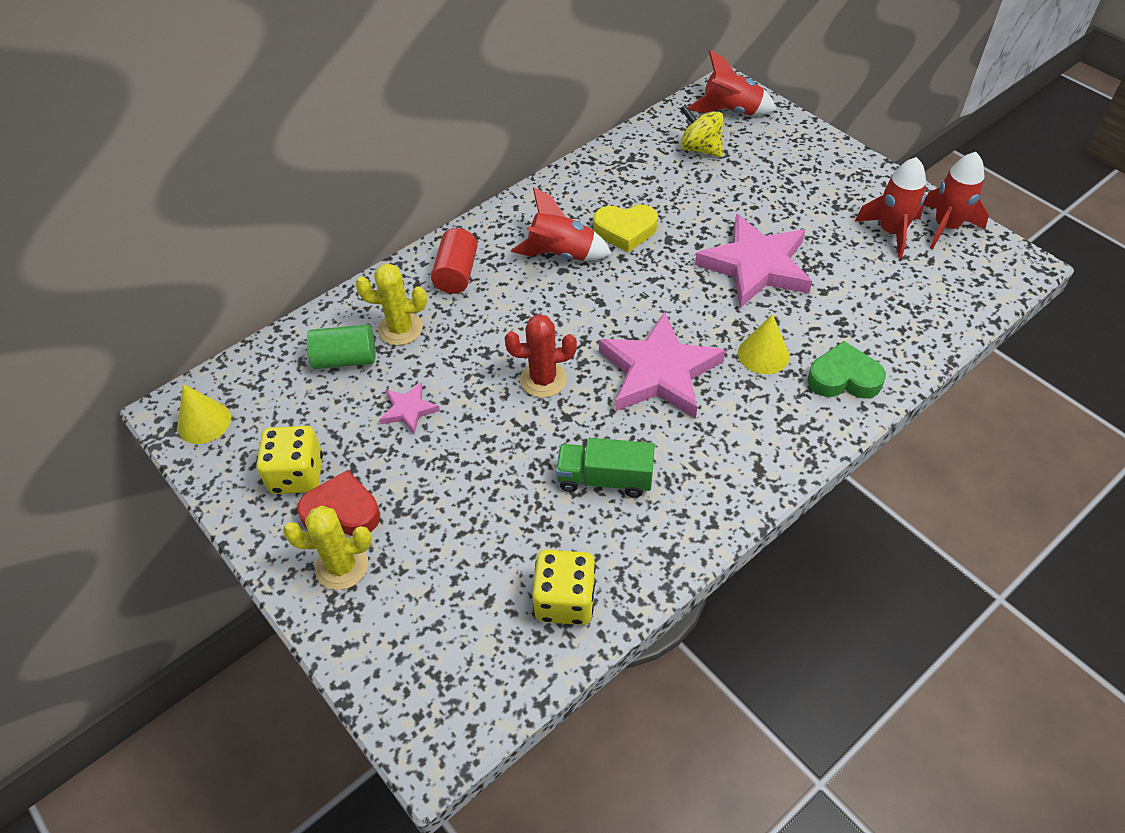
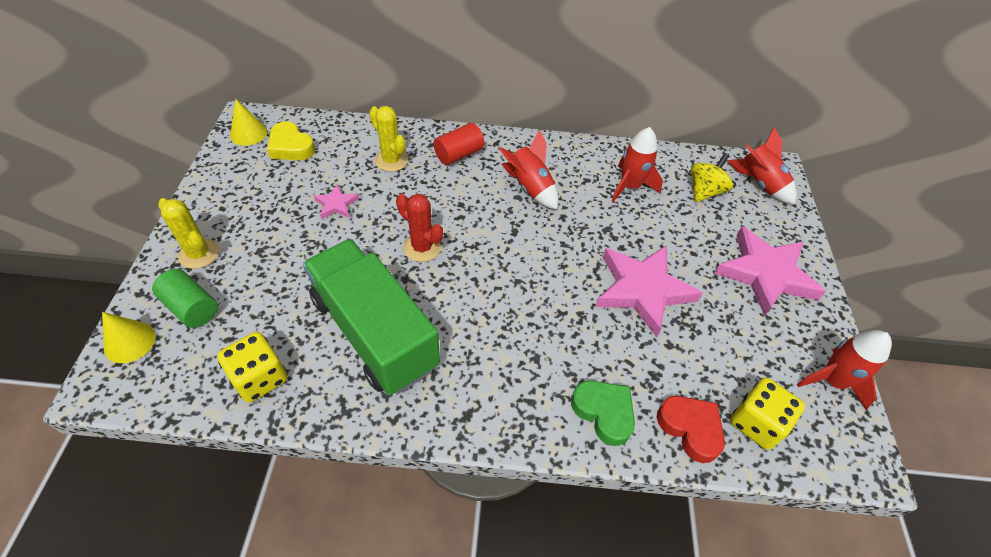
camera: 40 degrees right, 0 degrees up
(297, 475) = (246, 192): yellow dice -> yellow dice (756, 423)
(342, 511) = (237, 227): red heart -> red heart (690, 428)
(345, 359) = (346, 154): green cylinder -> green cylinder (191, 307)
(605, 479) = (374, 332): green truck -> green truck, size x2.03
(625, 231) = (586, 204): yellow heart -> yellow heart (291, 147)
(659, 372) = (491, 300): pink star -> pink star (765, 274)
(700, 149) = (704, 191): yellow spinning top -> yellow spinning top turned 45 degrees clockwise
(763, 354) = (570, 348): yellow cone -> yellow cone (130, 342)
(891, 232) = (778, 348): red rocket -> red rocket (630, 186)

